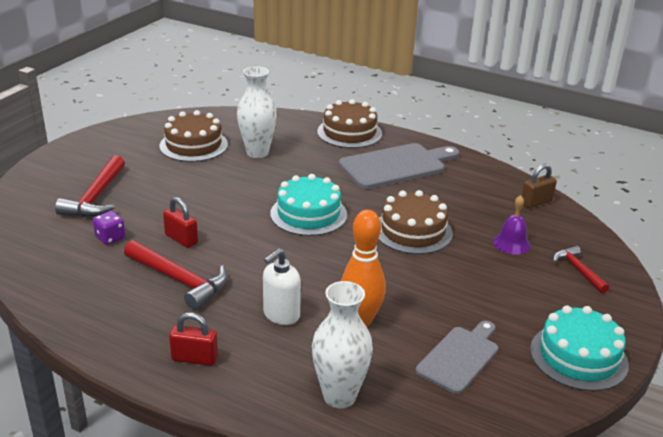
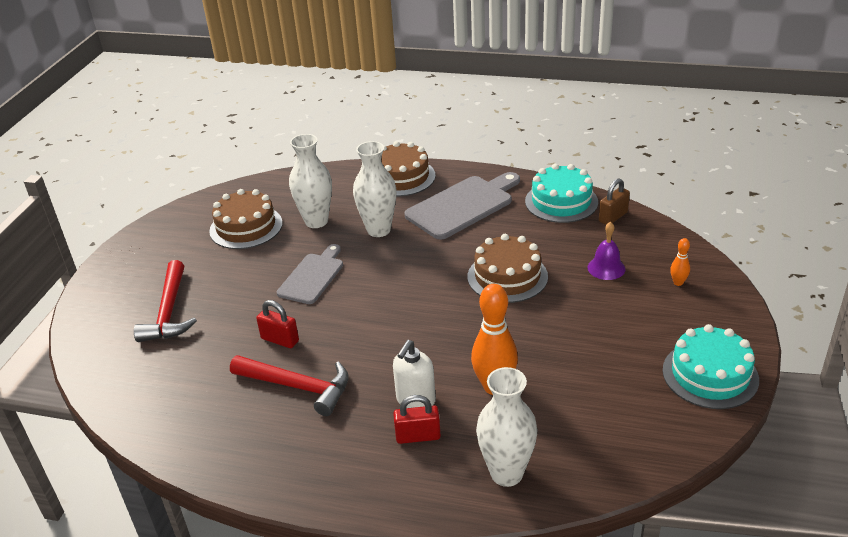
camera: 10 degrees left, 5 degrees up
(110, 238) = (205, 356): purple dice -> none
(194, 358) = (350, 469): red padlock -> red padlock (418, 436)
(308, 214) = (397, 281): turquoise cake -> turquoise cake (561, 201)
(310, 170) = (379, 230): none -> white vase
(459, 357) = (602, 403): grey cutting board -> grey cutting board (312, 276)
(578, 270) = (678, 283): red hammer -> orange bowling pin

